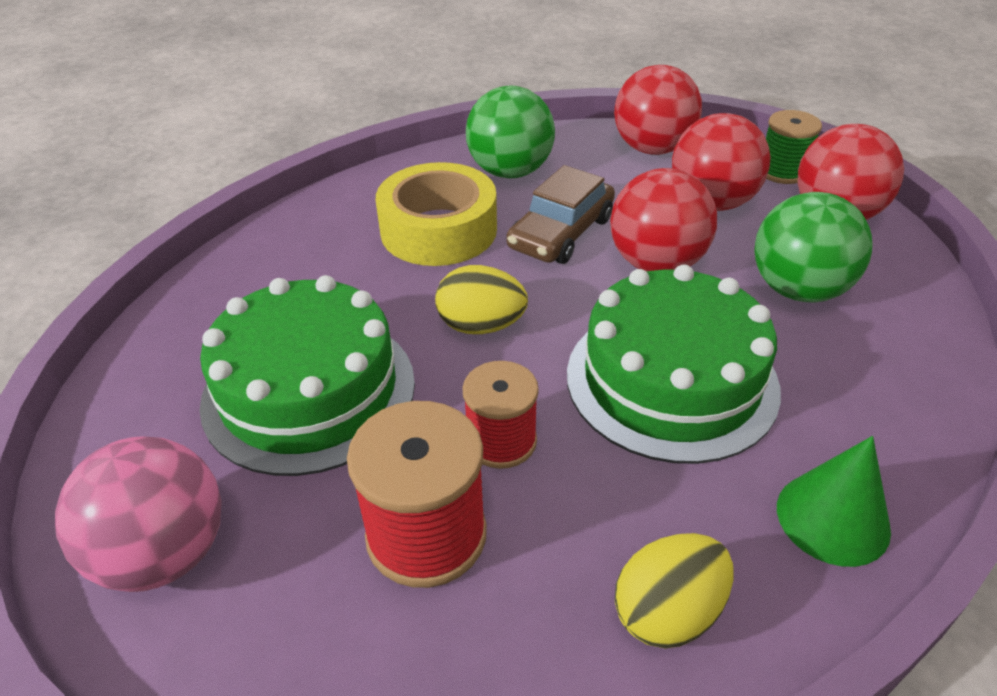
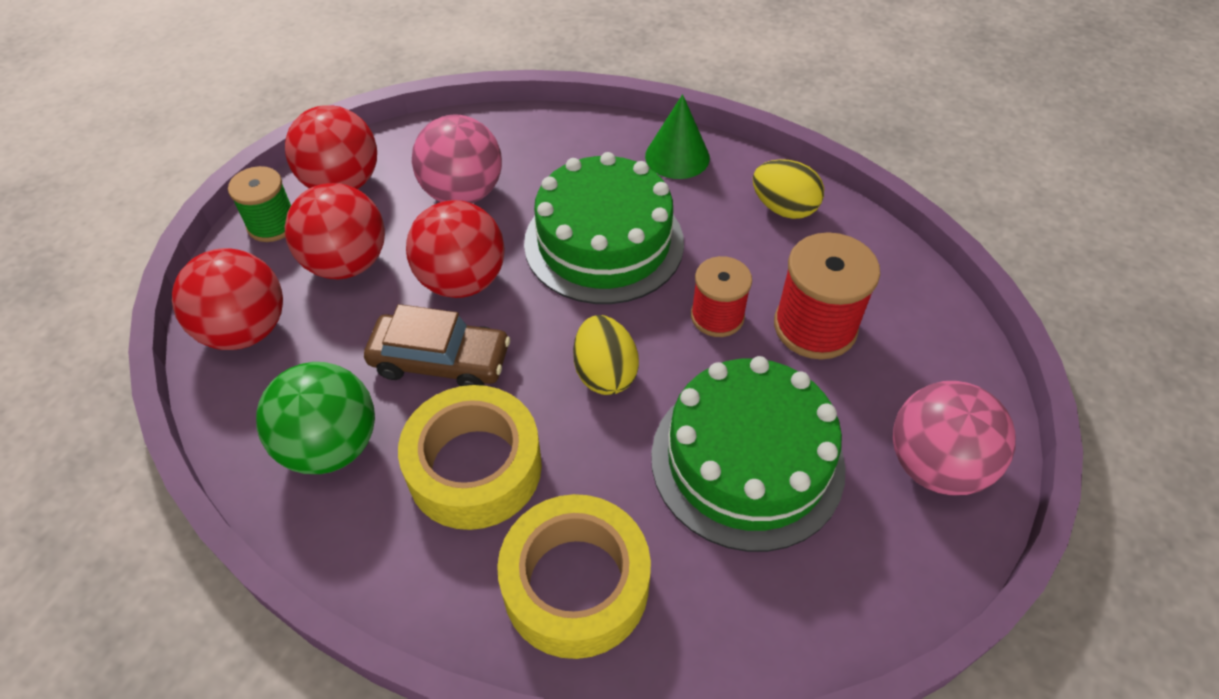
camera: 115 degrees left, 10 degrees up
(299, 255) = (576, 584): none -> yellow tape
(798, 290) = (463, 193): green ball -> pink ball

